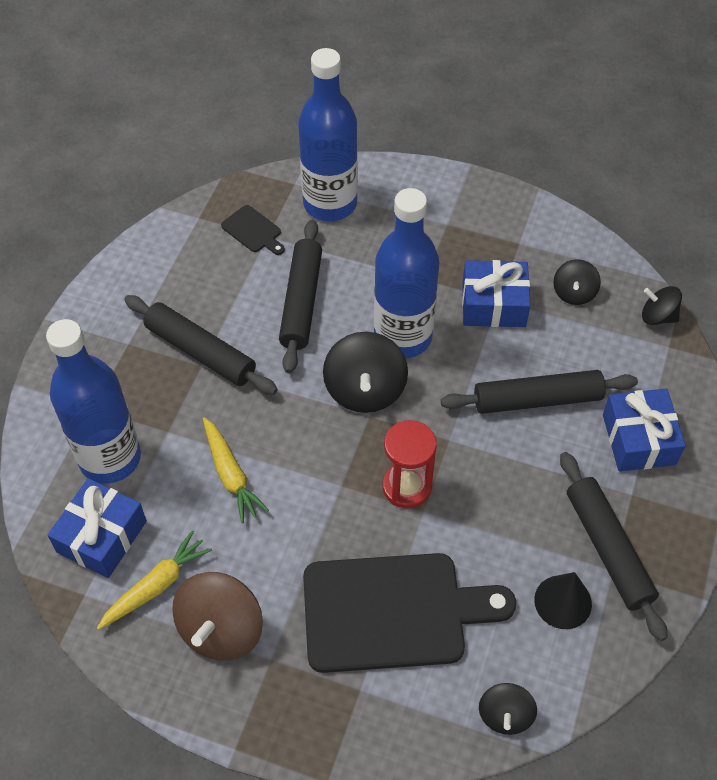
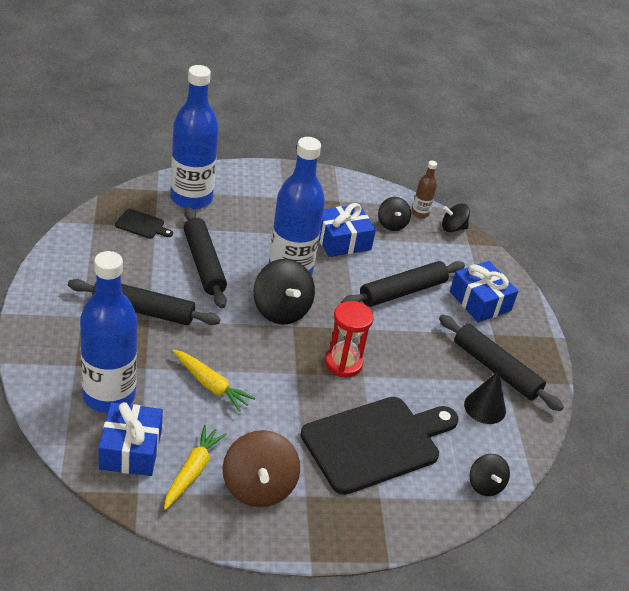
camera: 30 degrees left, 15 degrees down
(622, 284) = (420, 213): none -> brown bottle

